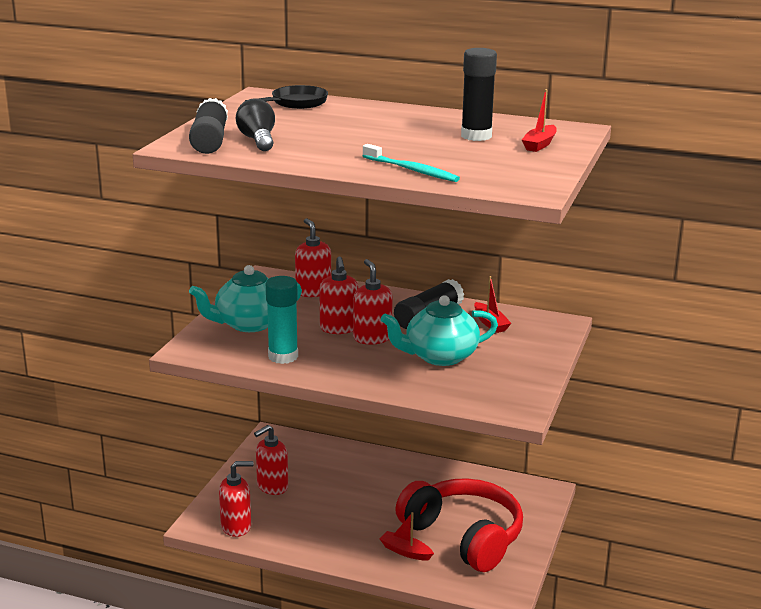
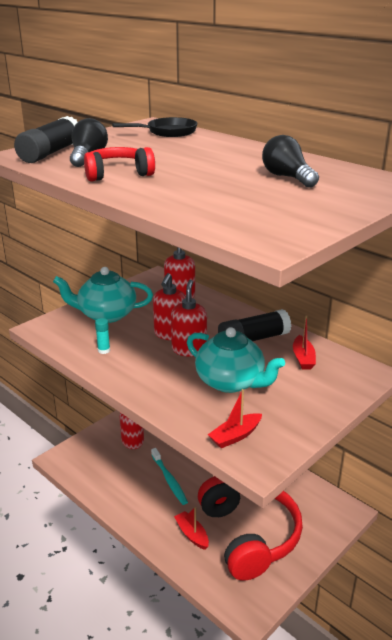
camera: 25 degrees right, 5 degrees up
(236, 527) = (84, 468): red soap dispenser -> none
(283, 356) = (104, 350): turquoise glue stick -> turquoise glue stick, size x0.48
(316, 153) = (118, 174): none -> red headphones
(411, 170) = (178, 201): turquoise toothbrush -> turquoise toothbrush (169, 480)
(439, 356) = (231, 382): turquoise teapot -> turquoise teapot turned 150 degrees counterclockwise
(476, 136) = (287, 177): black glue stick -> black light bulb
(539, 144) = (342, 194): red boat -> red boat (235, 436)

